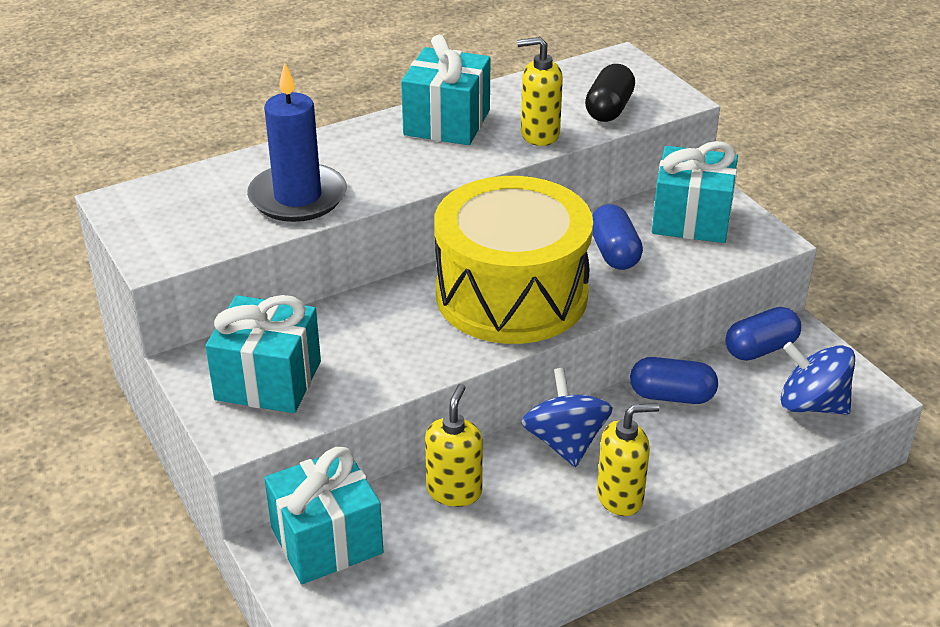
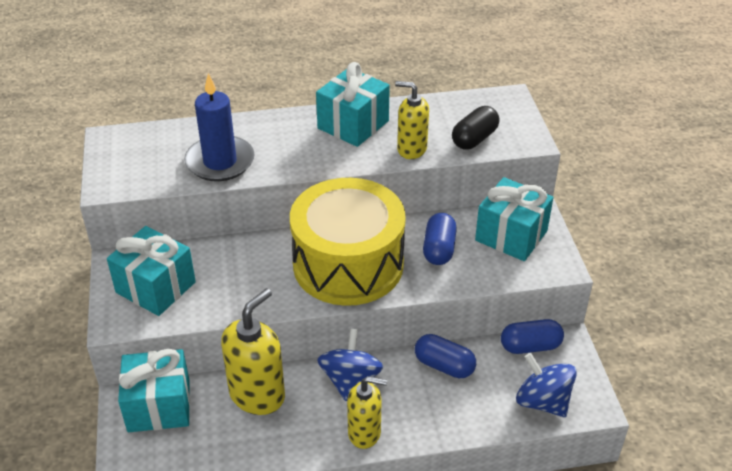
camera: 20 degrees right, 5 degrees up
(454, 491) = (257, 395): yellow soap dispenser -> yellow soap dispenser, size x1.52

